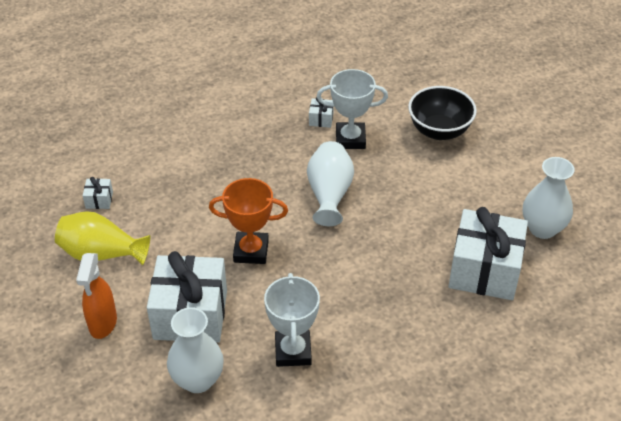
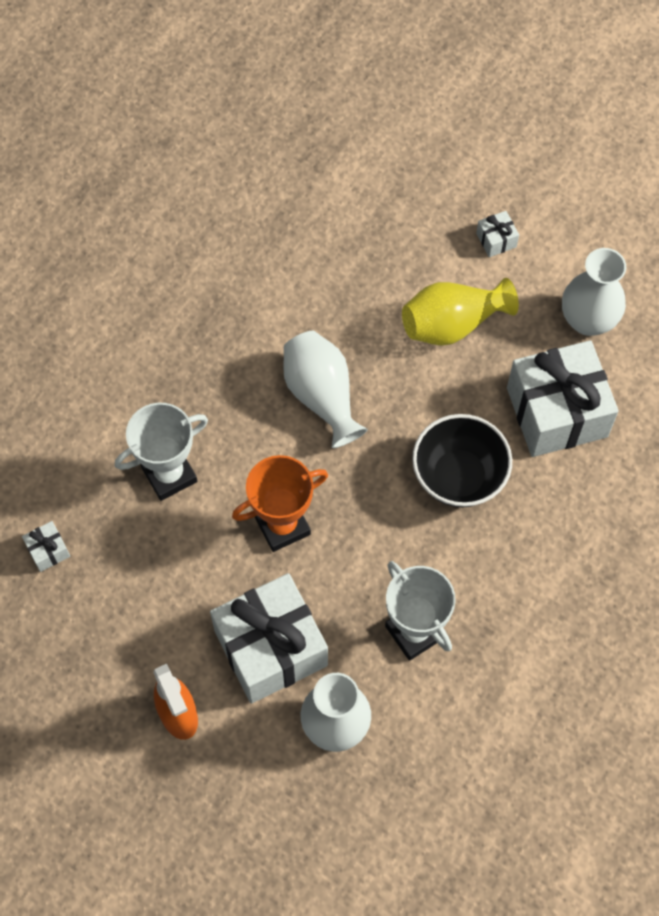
camera: 30 degrees left, 20 degrees up
(102, 254) = (108, 624): yellow vase -> yellow vase (452, 324)
(321, 119) = (240, 286): white gift -> white gift (496, 240)
(350, 139) = (295, 299): white trophy -> white trophy (169, 475)
(439, 131) = (393, 232): black bowl -> black bowl (458, 476)

